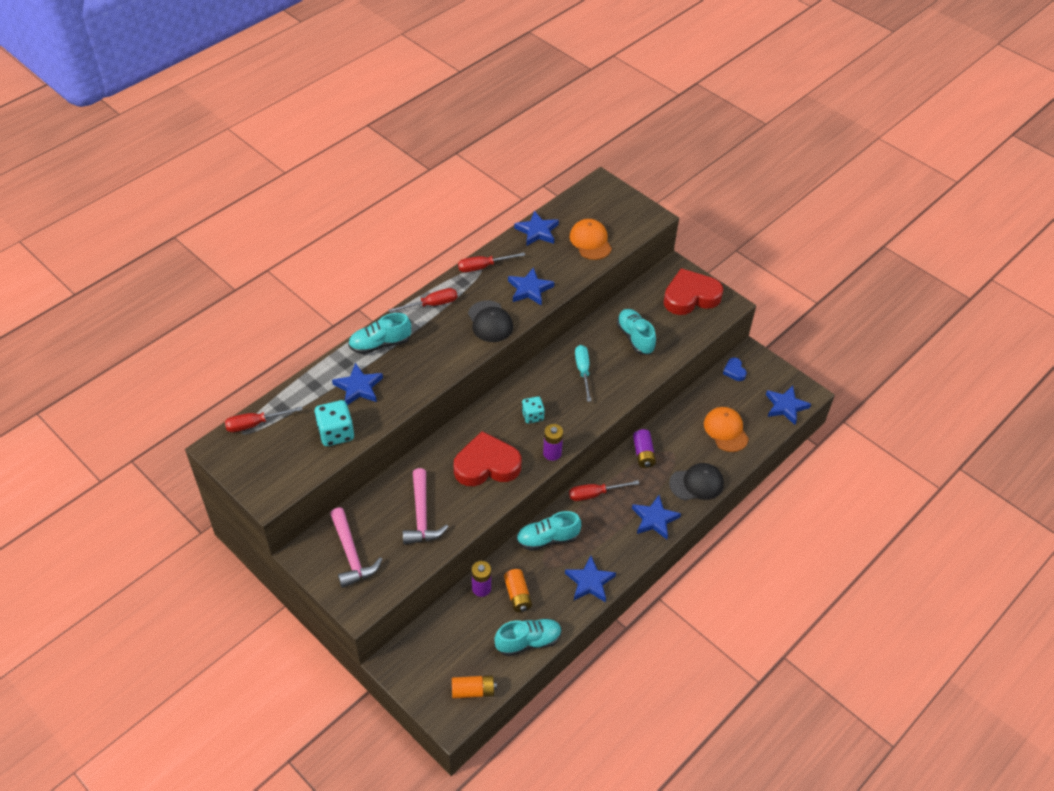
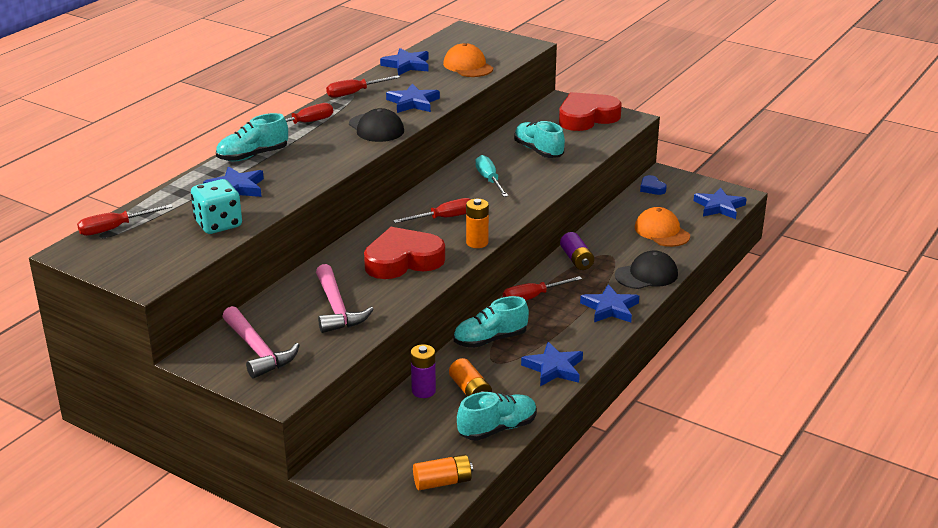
camera: 10 degrees left, 20 degrees down
(532, 416) = (444, 218): turquoise dice -> red screwdriver
(552, 453) = (477, 243): purple battery -> orange battery

